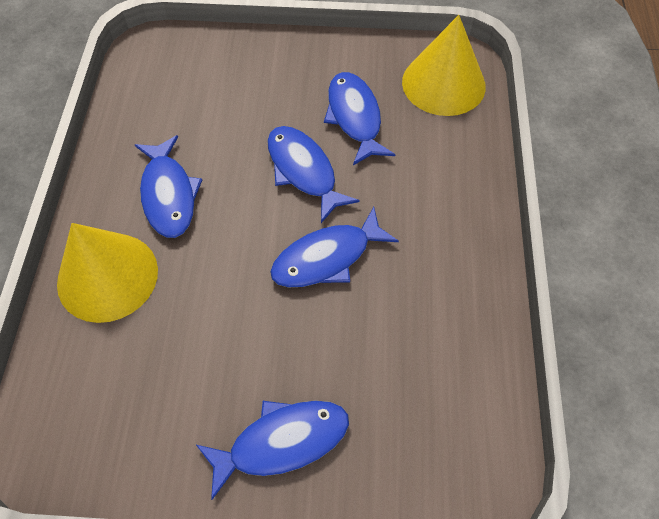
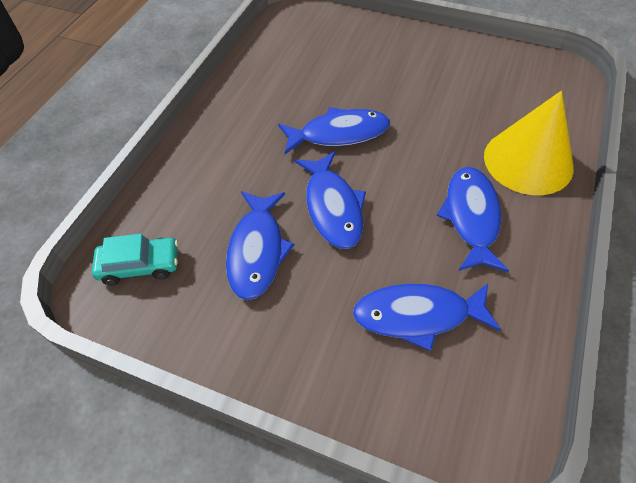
camera: 160 degrees left, 5 degrees down
(282, 442) = (405, 48): blue fish -> blue fish (418, 315)
(443, 83) = (140, 265): yellow cone -> turquoise car

